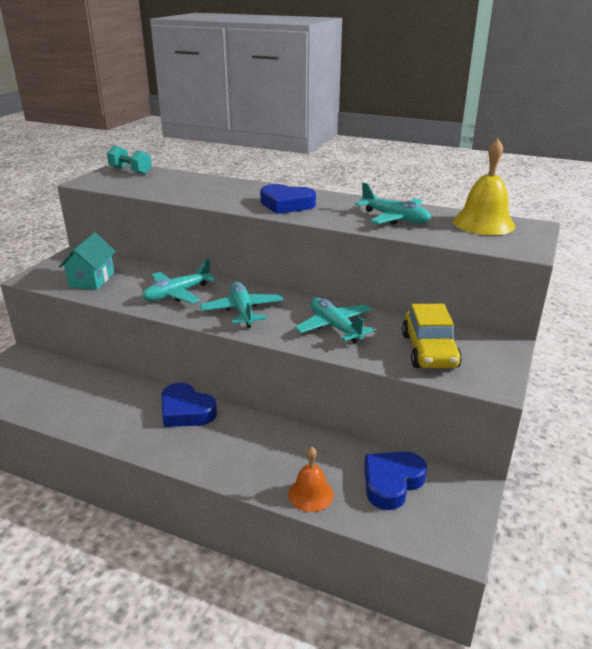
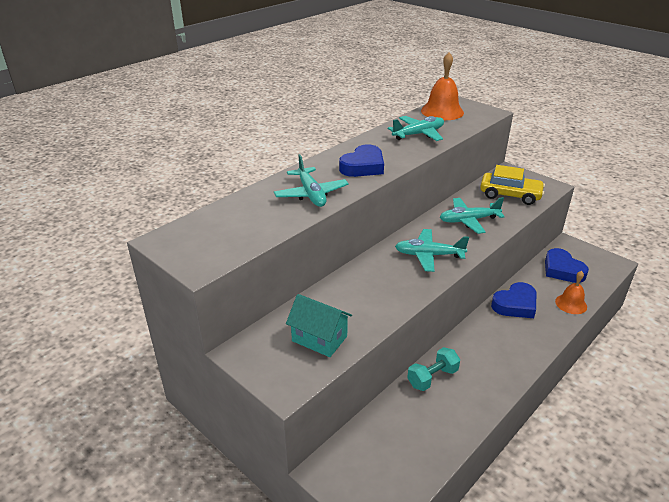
camera: 70 degrees left, 5 degrees up
(130, 171) = (186, 233): turquoise dumbbell -> turquoise dumbbell (432, 377)
(177, 294) = (381, 285): turquoise plane -> turquoise plane (311, 194)
(186, 411) = (467, 347): blue heart -> blue heart (515, 305)
(483, 223) = (442, 111): yellow bell -> orange bell

